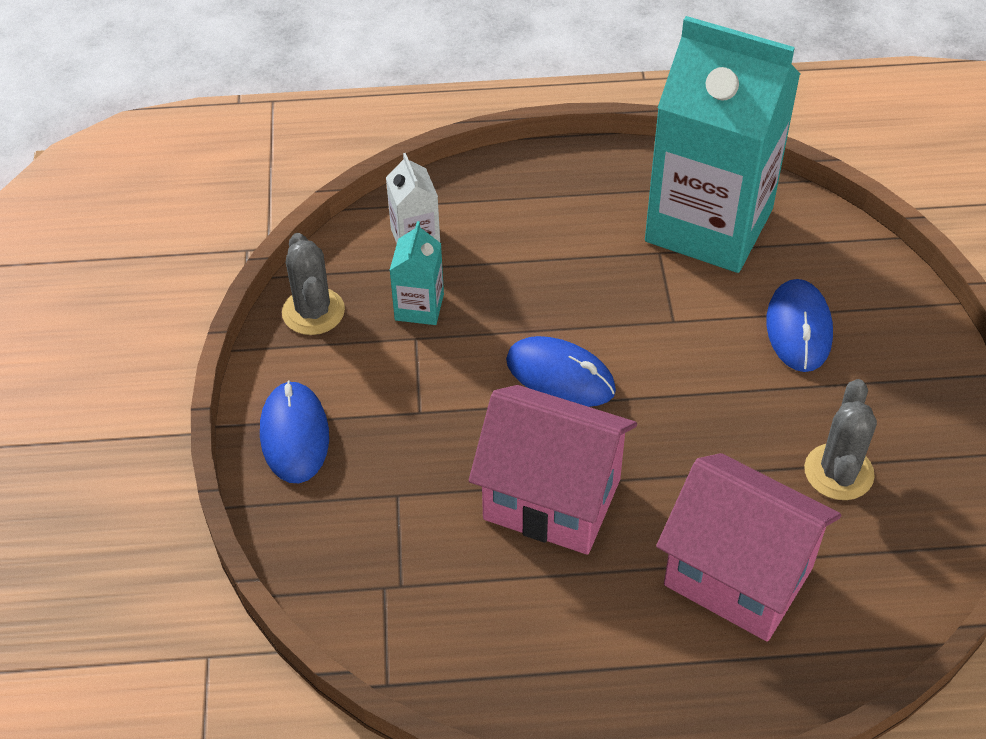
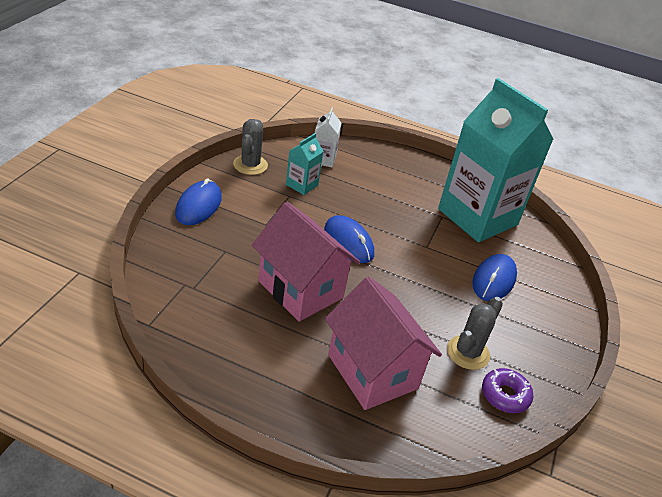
camera: 20 degrees right, 10 degrees down
(923, 512) = (505, 395): none -> purple donut

